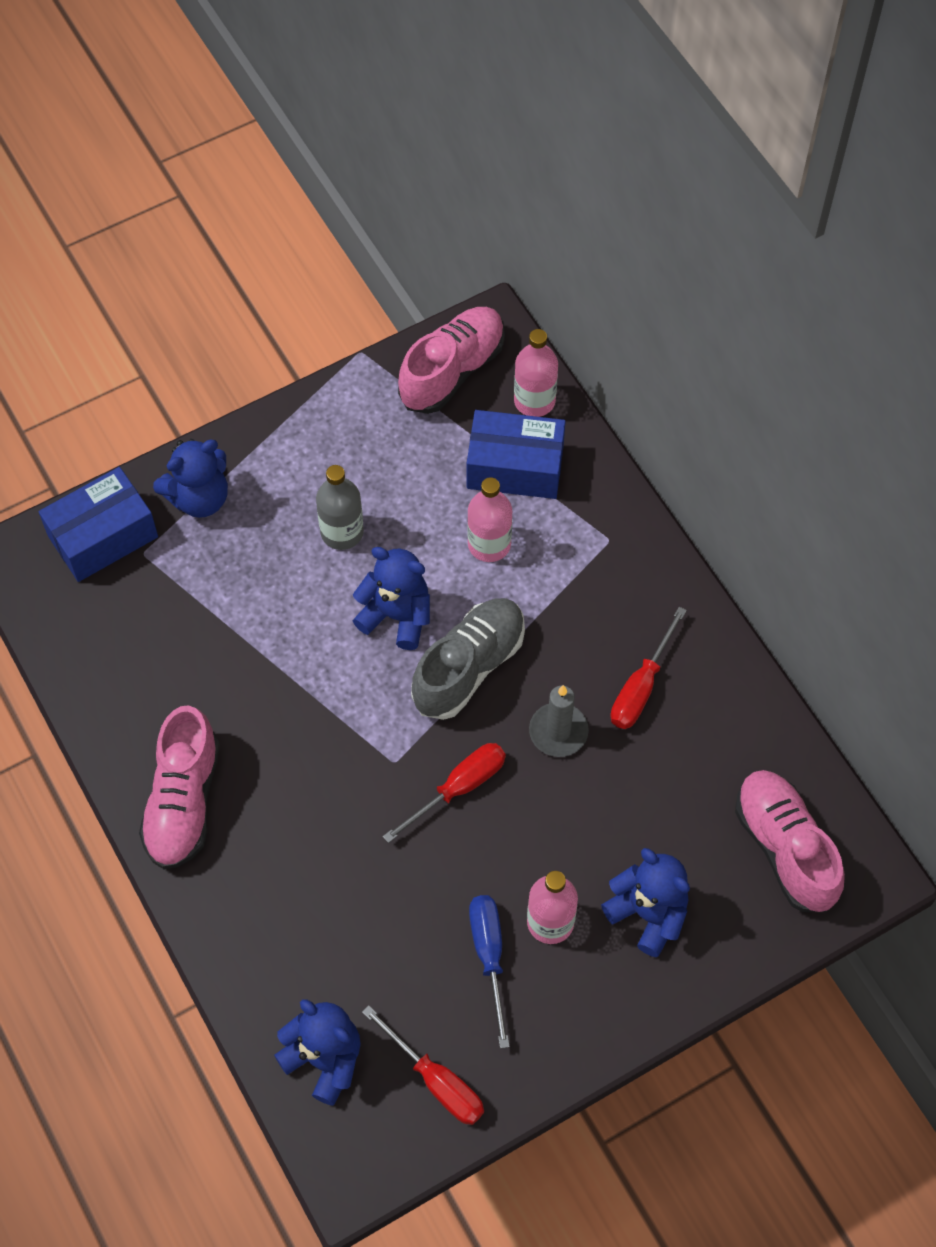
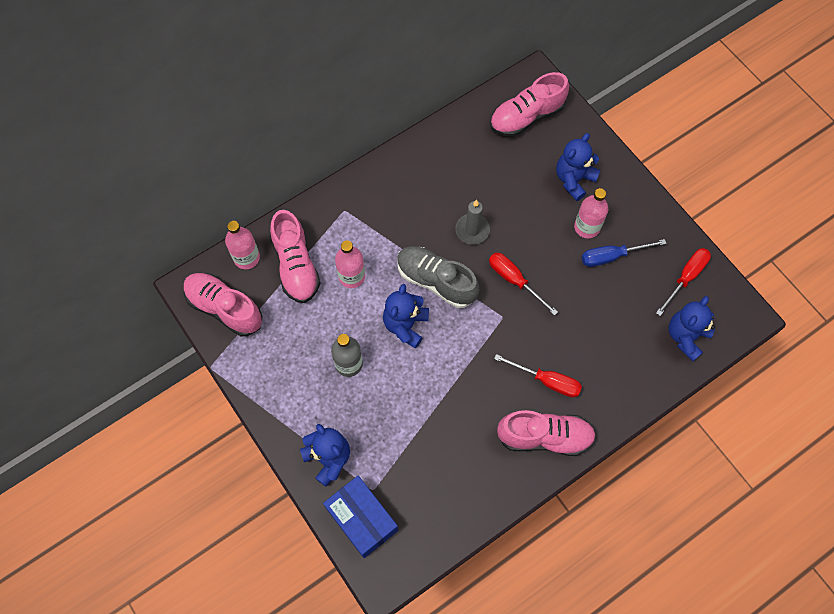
camera: 95 degrees left, 5 degrees up
(515, 467) = (296, 265): blue box -> pink shoe
(641, 687) = (439, 189): red screwdriver -> red screwdriver (547, 381)

